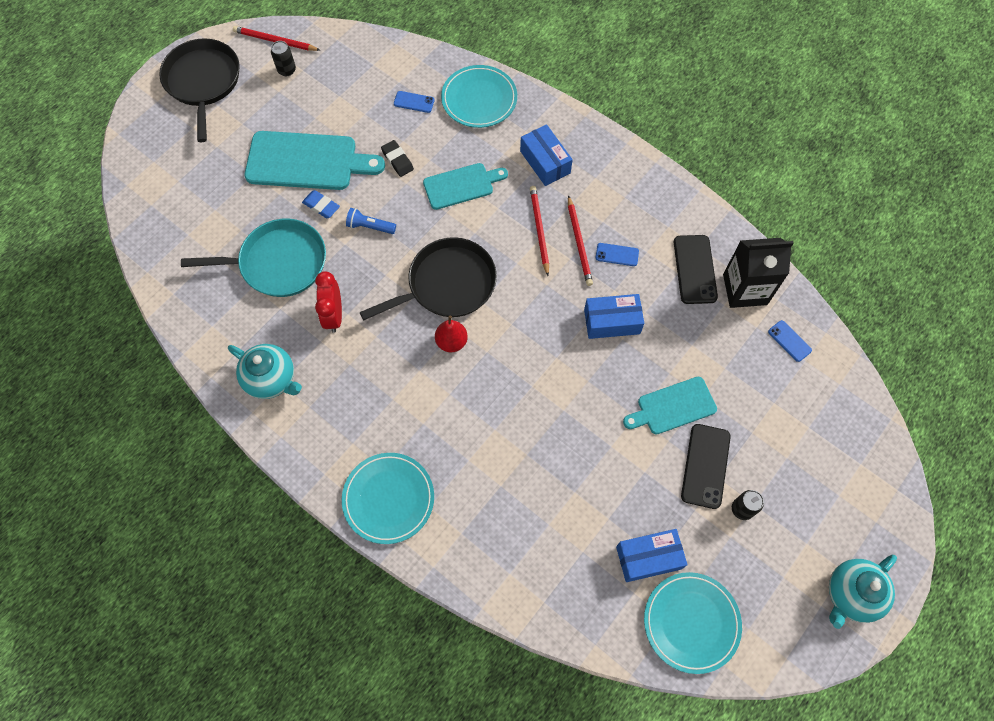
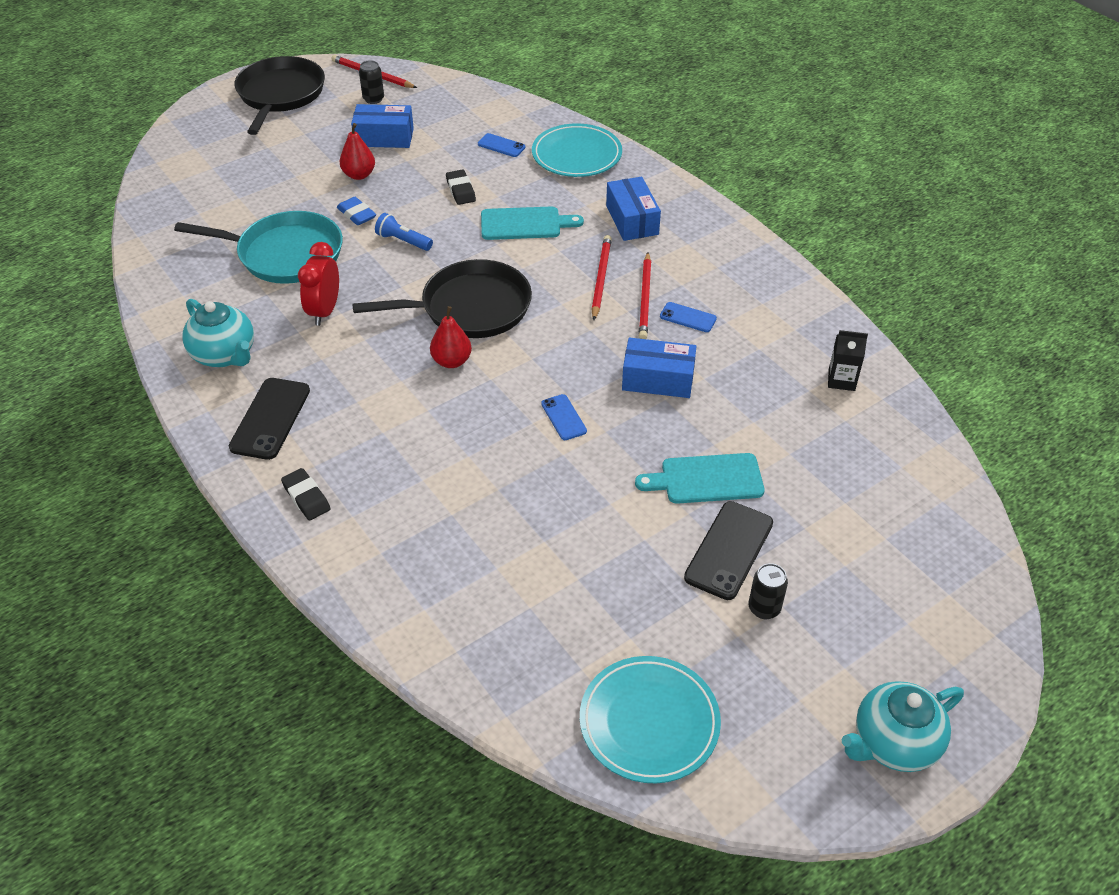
camera: 15 degrees right, 20 degrees down
(307, 161) = (359, 175): turquoise cutting board -> red pear
(388, 499) = (306, 497): turquoise plate -> black eraser
(648, 558) = (616, 634): blue box -> blue box (384, 137)
(695, 269) = (782, 349): black phone -> black phone (270, 419)
(745, 289) = (841, 380): black carton -> black carton, size x0.53
(789, 341) = (885, 443): blue phone -> blue phone (563, 417)

